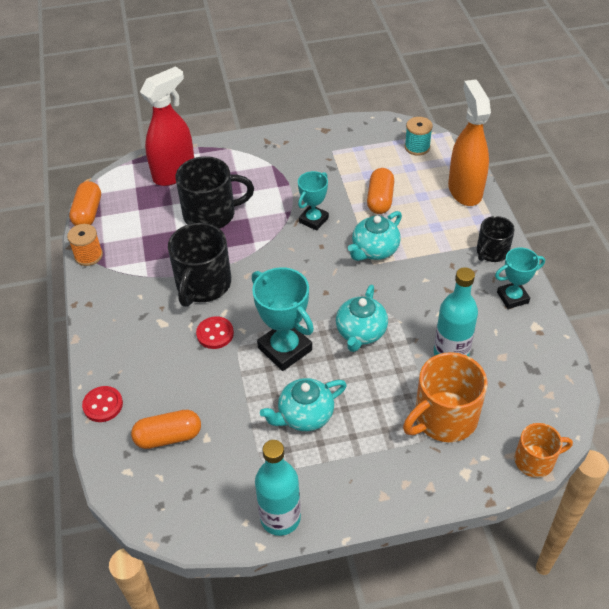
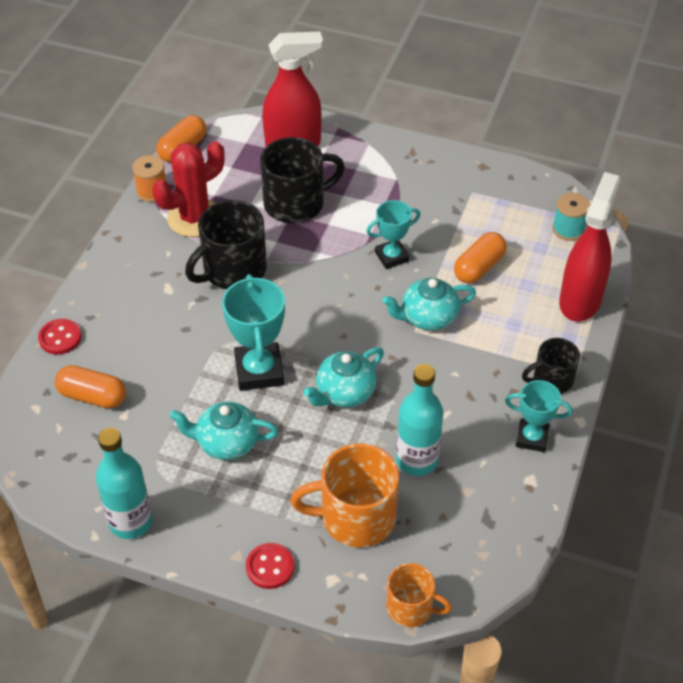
camera: 30 degrees right, 0 degrees up
(140, 260) = (194, 218): none -> red cactus
(211, 214) = (296, 203): black mug -> black mug turned 45 degrees counterclockwise
(215, 334) = (207, 323): red button -> red button (270, 567)
(464, 190) = (580, 300): orange spray bottle -> red spray bottle

